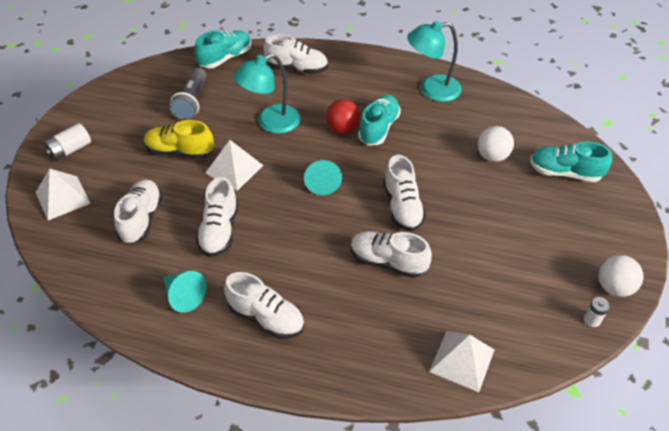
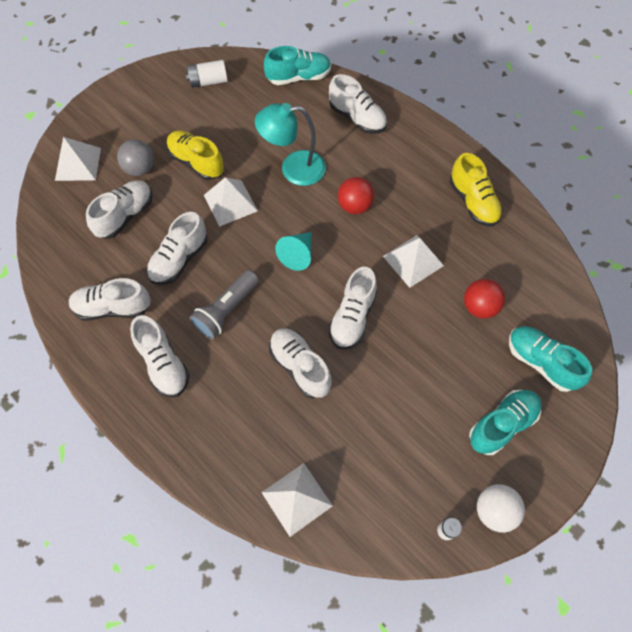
camera: 30 degrees right, 15 degrees up
(70, 150) = (110, 118): white battery -> white battery (208, 81)
(129, 177) = (140, 169): none -> grey ball
(184, 296) = (113, 308): turquoise cone -> white shoe
(192, 102) = (239, 114): grey flashlight -> grey flashlight (226, 311)
(379, 128) = (389, 221): turquoise shoe -> turquoise shoe (502, 424)
(418, 147) = (413, 260): none -> white pyramid
(432, 90) = (473, 202): turquoise lamp -> yellow shoe
(492, 156) = (479, 307): white ball -> red ball

